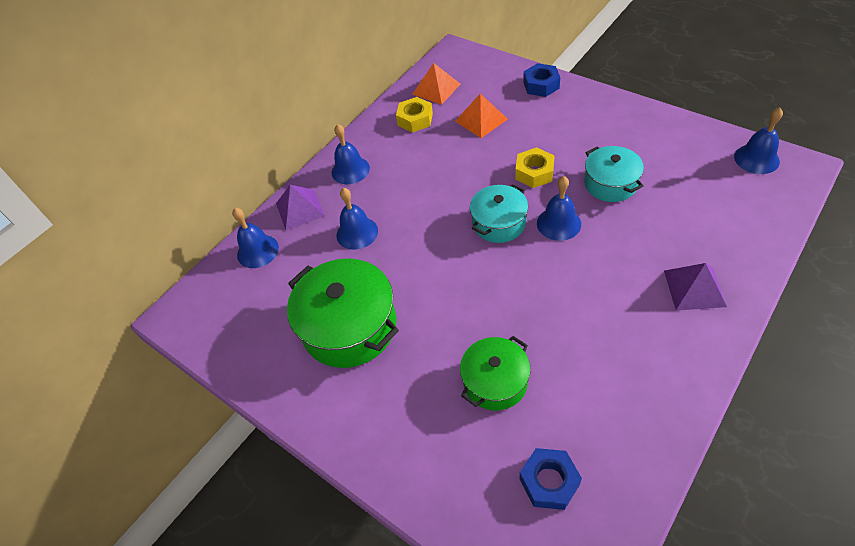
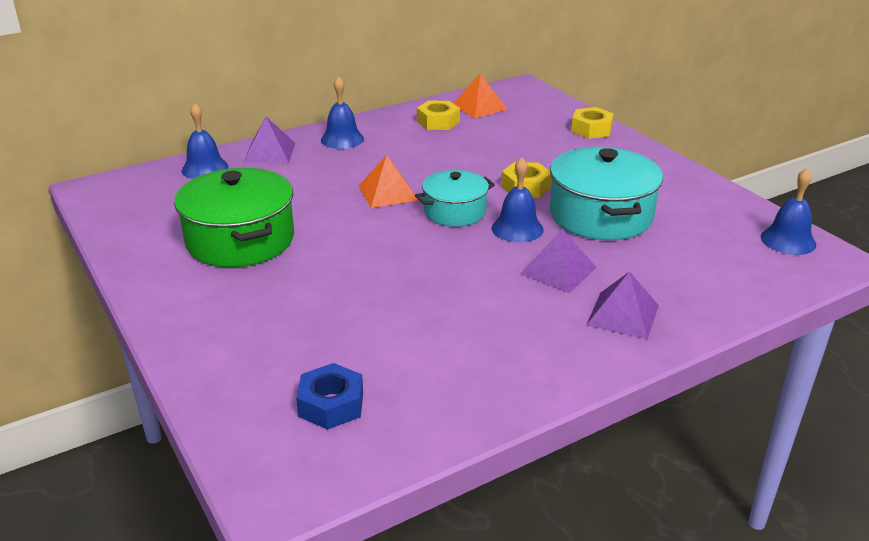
camera: 15 degrees right, 20 degrees down
(357, 232) = (308, 181): blue bell -> none
(481, 120) = (505, 138): orange pyramid -> orange pyramid (388, 193)
(495, 381) = (344, 318): green pot -> none
(541, 85) = (591, 129): blue nut -> yellow nut
(610, 183) = (601, 215): turquoise pot -> turquoise pot, size x1.64
(619, 259) = (558, 270): none -> purple pyramid

